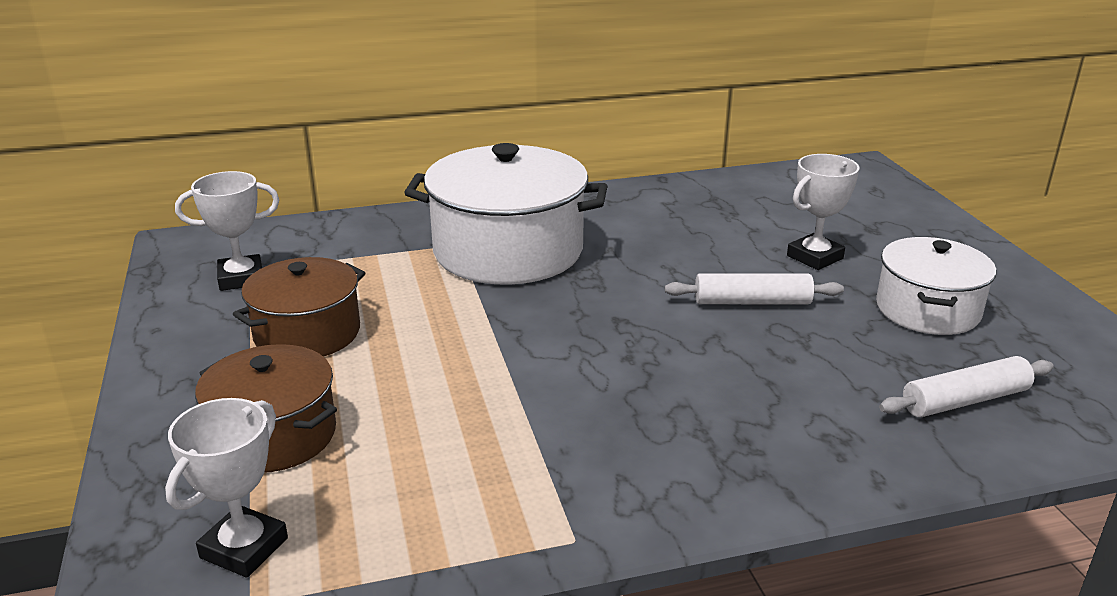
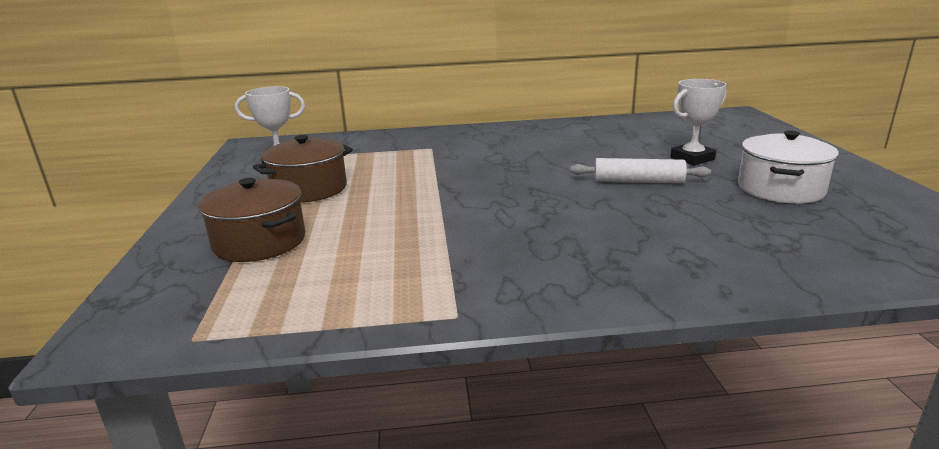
camera: 10 degrees right, 5 degrees down
(244, 548) = (204, 305): white trophy -> none
(508, 250) = (465, 151): white pot -> none
(965, 400) = (808, 244): white rolling pin -> none

